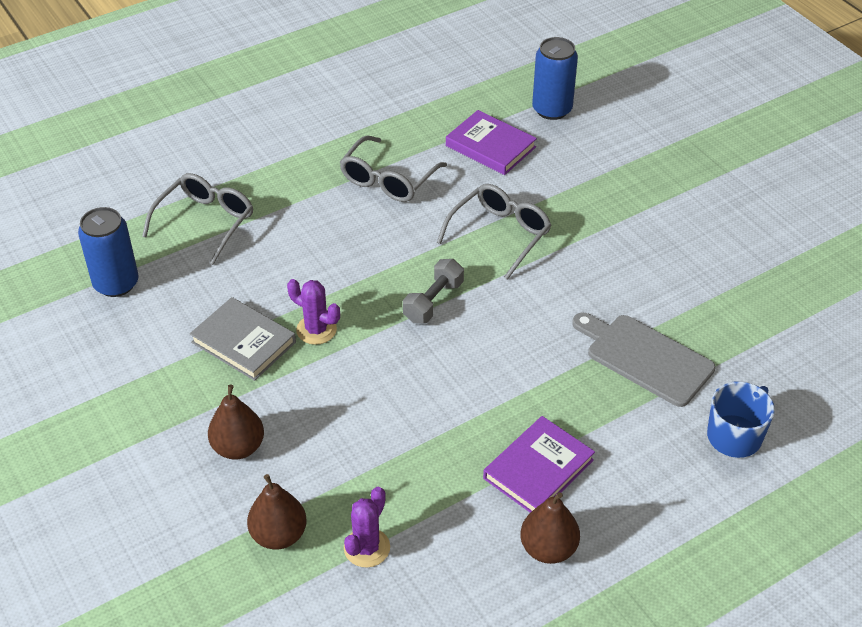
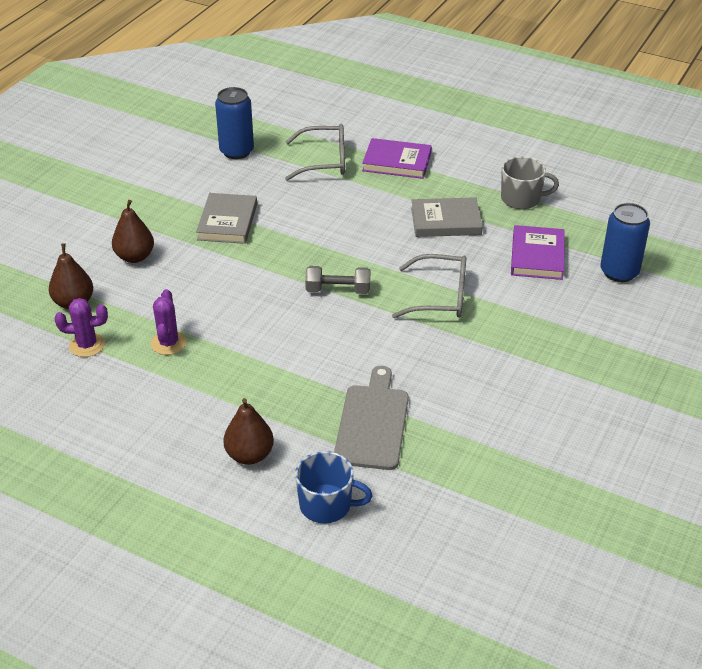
camera: 60 degrees right, 5 degrees down
(316, 330) = (264, 248): purple cactus -> purple cactus (168, 343)
(388, 180) = (446, 221): grey glasses -> grey book
(398, 116) = (521, 199): none -> grey mug
(538, 469) = (212, 403): purple book -> purple book (397, 162)
(548, 549) = (140, 434): brown pear -> brown pear (249, 455)

